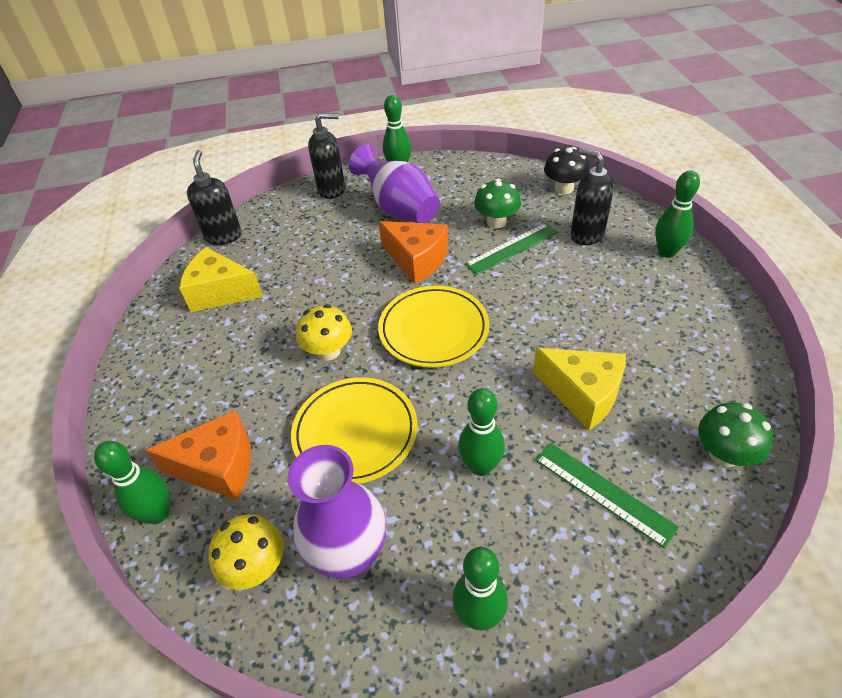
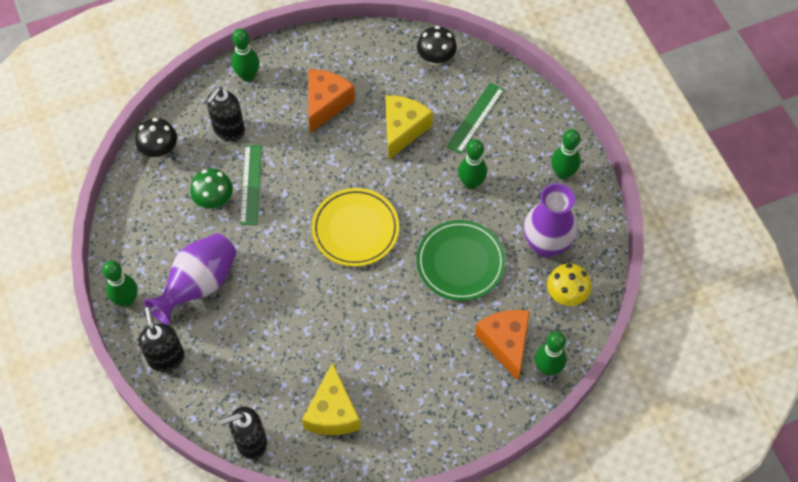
camera: 105 degrees left, 15 degrees up
(328, 351) = (389, 300): yellow mushroom -> none
(355, 432) = (460, 262): yellow plate -> green plate
(417, 260) = (273, 256): orange cheese -> orange cheese (326, 103)
(512, 248) = (251, 184): green ruler -> green ruler turned 45 degrees clockwise
(724, 454) = (436, 58): green mushroom -> black mushroom

